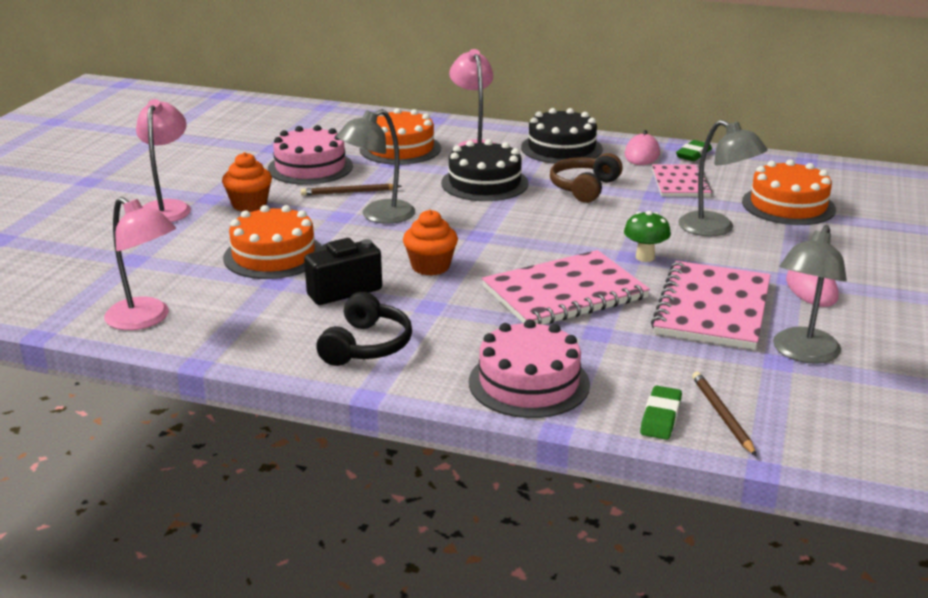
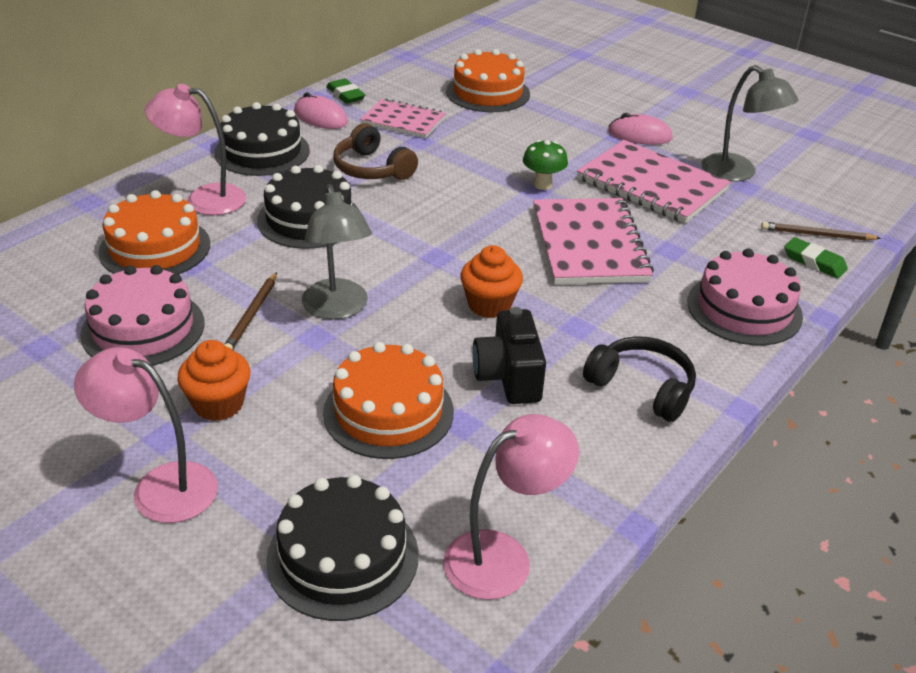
camera: 70 degrees left, 10 degrees up
(128, 269) = (343, 557): none -> black cake
(716, 229) = (509, 136): grey lamp -> none

